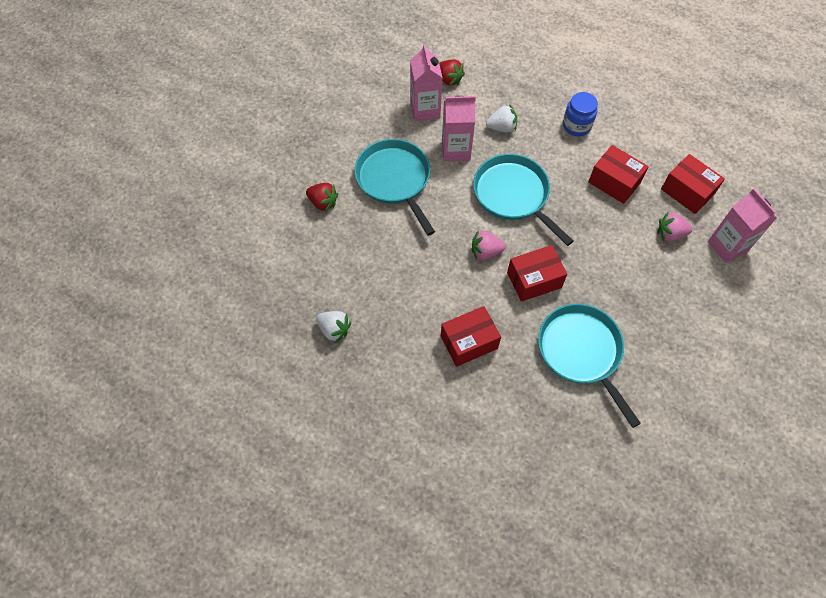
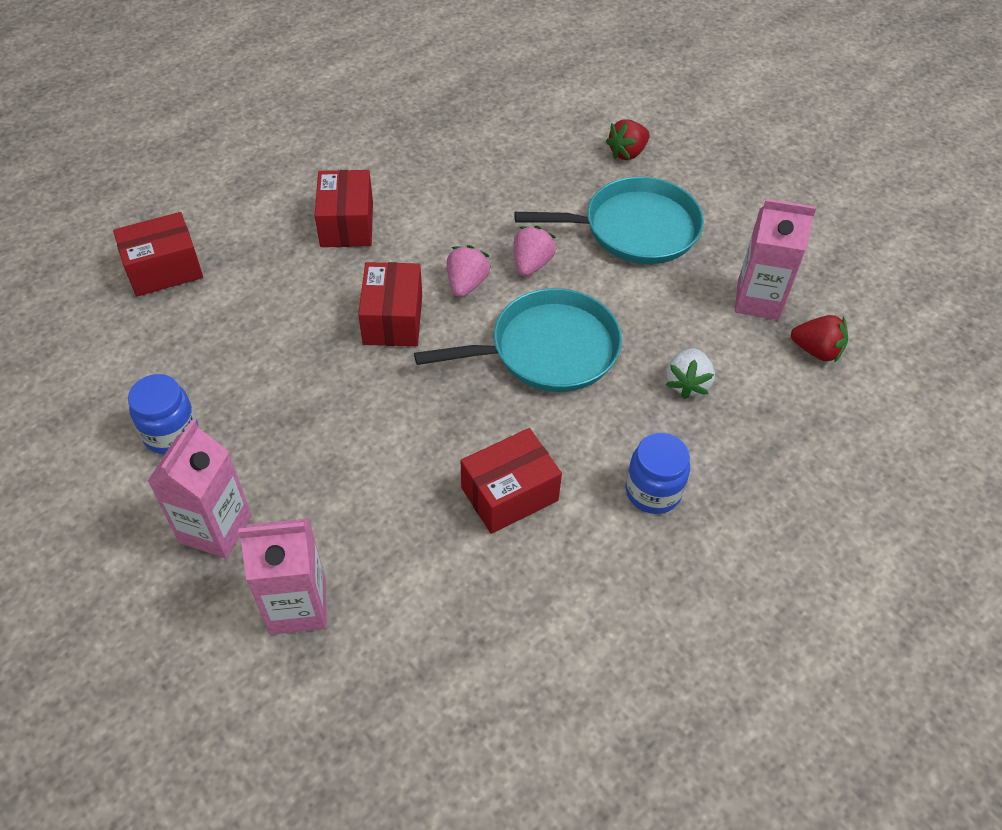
camera: 110 degrees right, 10 degrees down
(334, 330) = (438, 119): white strawberry -> none
(449, 79) = (816, 350): red strawberry -> red strawberry turned 135 degrees counterclockwise
(456, 150) = (663, 311): pink carton -> pink carton (216, 529)
(581, 352) = (257, 328): turquoise pan -> none
(670, 234) = (369, 528): pink strawberry -> pink strawberry (531, 264)
(678, 358) = (171, 433): none -> blue jar
(687, 192) = (436, 600): red box -> red box (164, 269)

